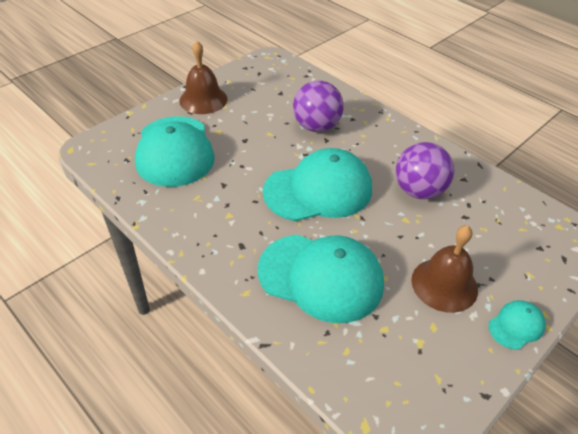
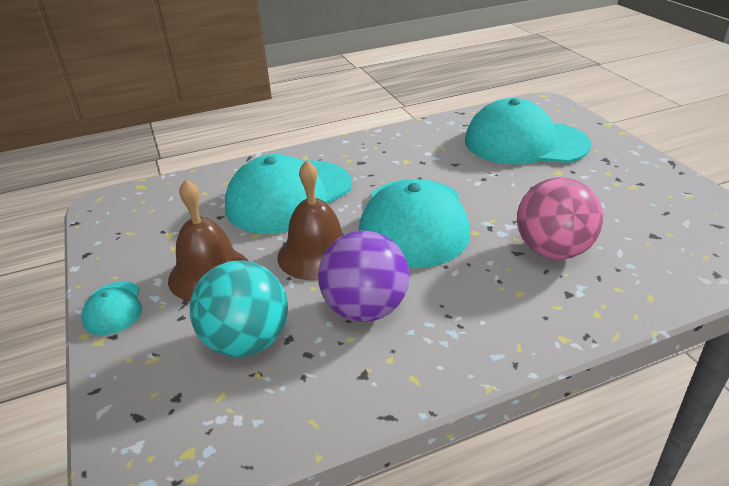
camera: 115 degrees right, 10 degrees down
(203, 99) = (635, 170): brown bell -> brown bell (317, 254)
(316, 126) = (553, 250): purple ball -> pink ball
(482, 234) = (246, 341): none -> turquoise ball

